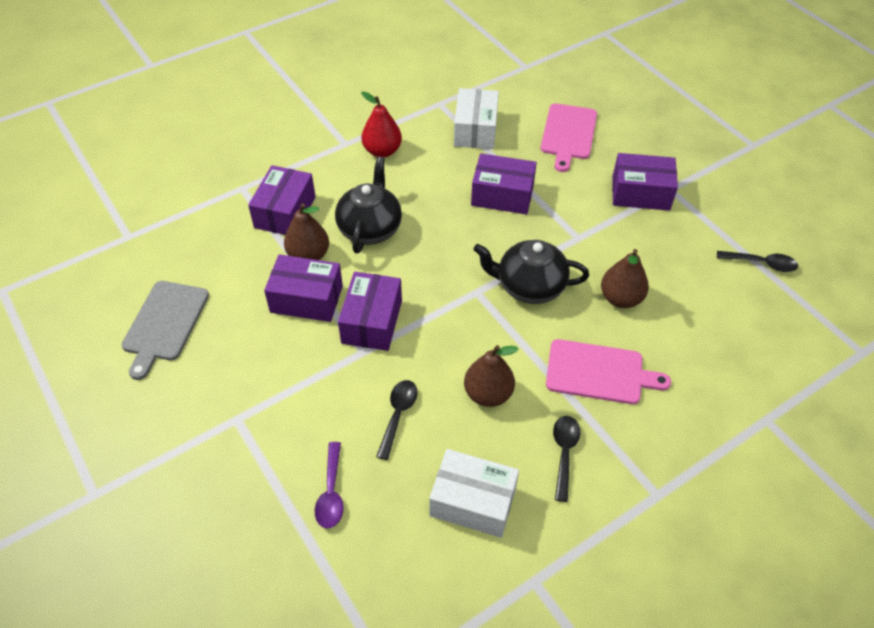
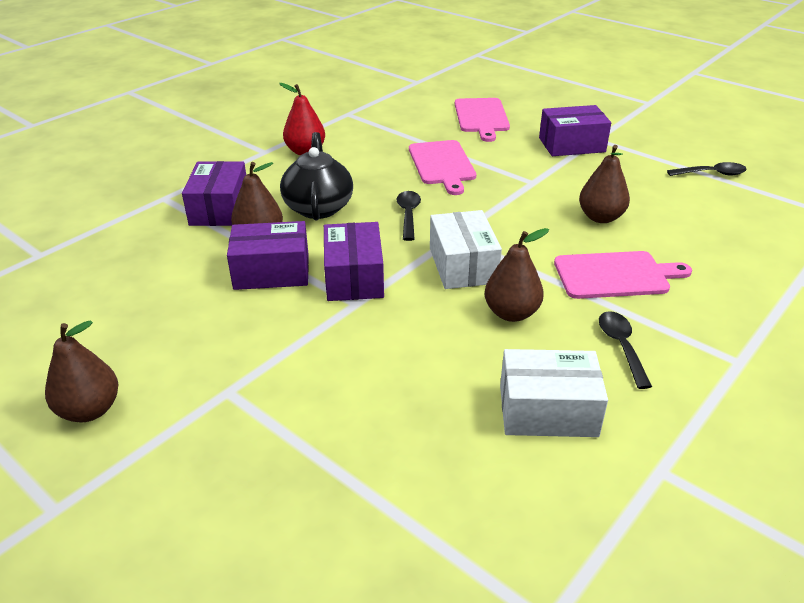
camera: 15 degrees left, 15 degrees down
(134, 411) = (90, 410): none -> brown pear
(164, 324) = (106, 321): grey cutting board -> none
(331, 493) = (376, 438): purple spoon -> none
(398, 415) = (421, 350): black spoon -> black spoon (408, 215)
(475, 130) = (392, 126): white box -> white box (463, 265)
(502, 195) = (442, 164): purple box -> pink cutting board
(529, 286) = (506, 223): black teapot -> none

